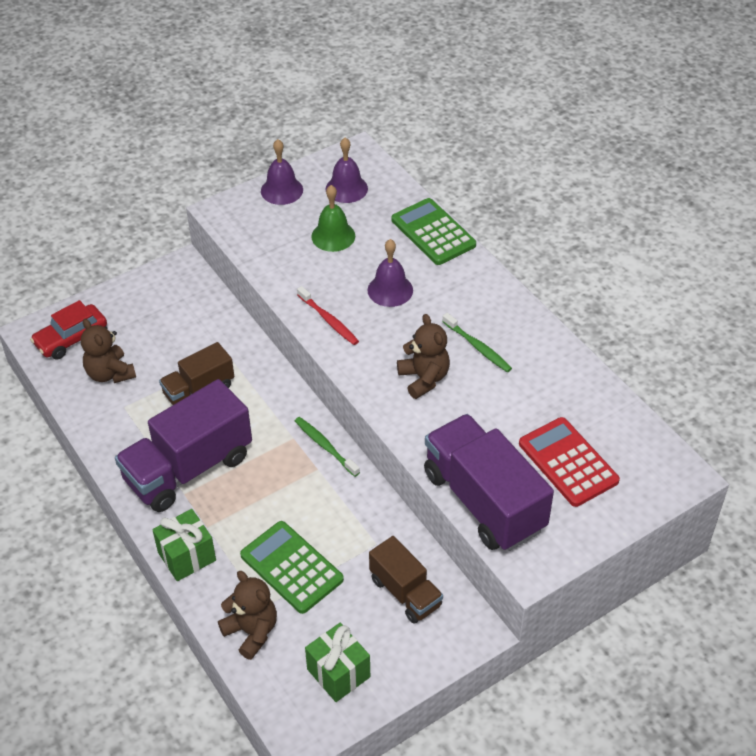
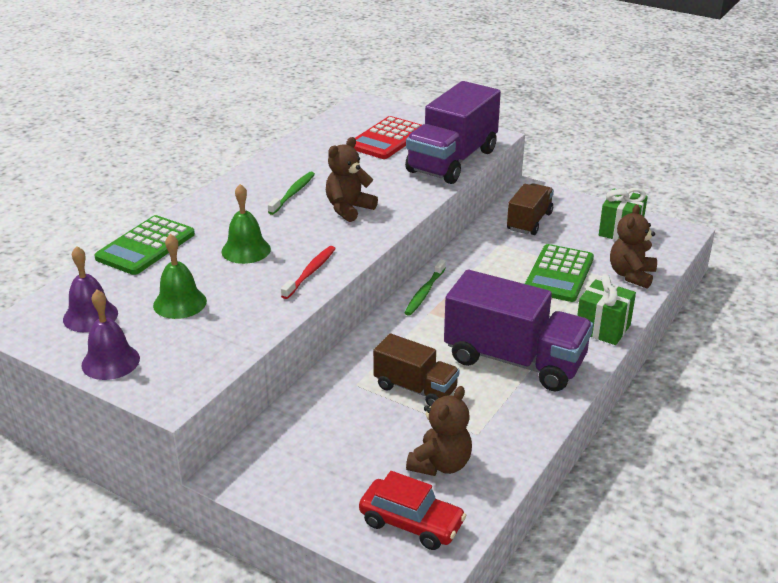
camera: 115 degrees left, 15 degrees down
(390, 290) = (246, 250): purple bell -> green bell

